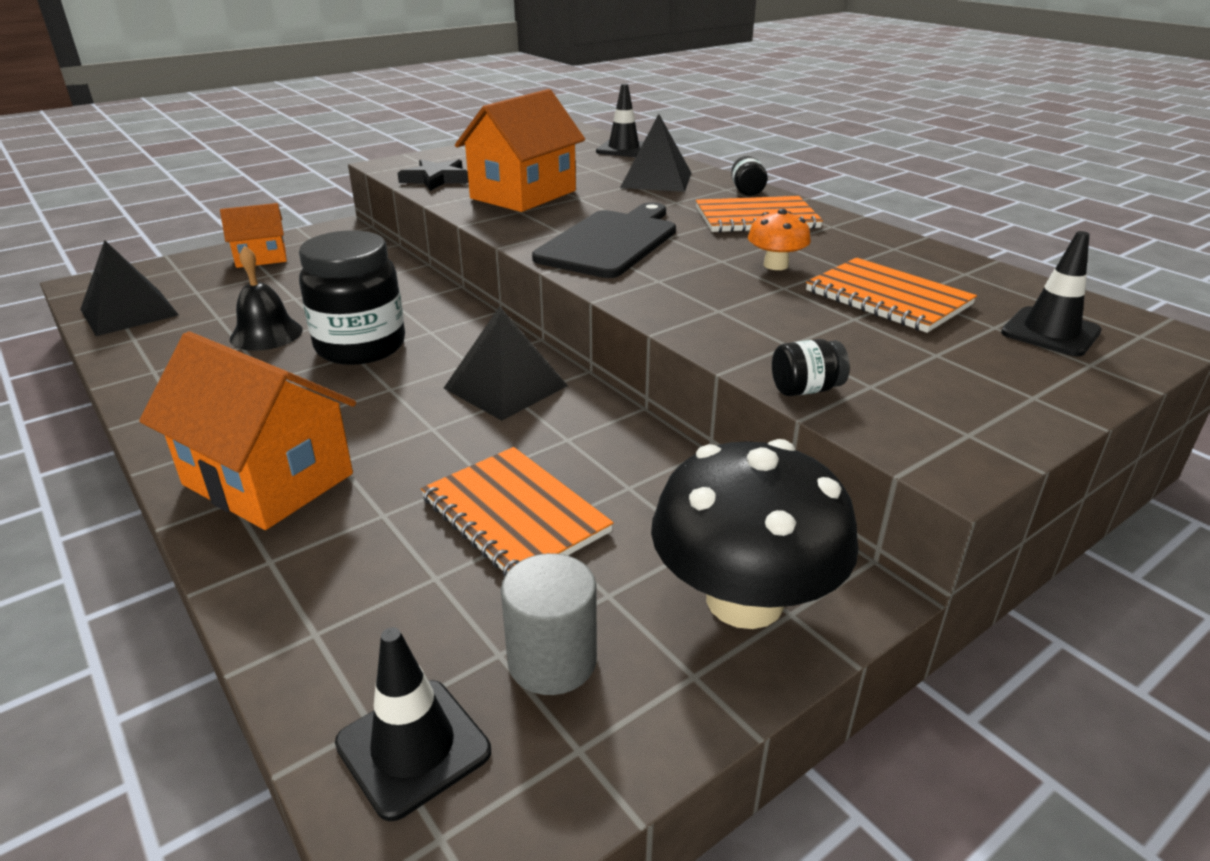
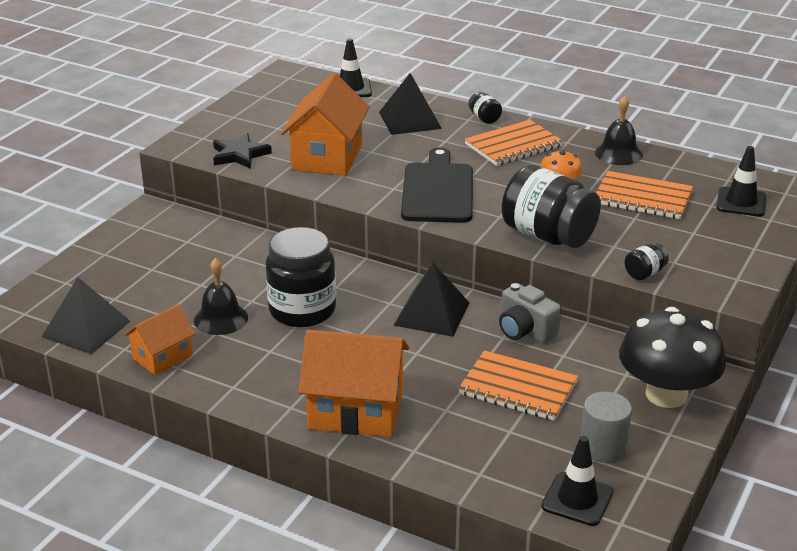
camera: 25 degrees left, 0 degrees up
(261, 257) = (122, 255): orange house -> orange house (162, 357)
(606, 439) = (525, 331): none -> grey camera
(701, 313) = (548, 236): none -> black jar
(894, 247) = (618, 153): none -> black bell

